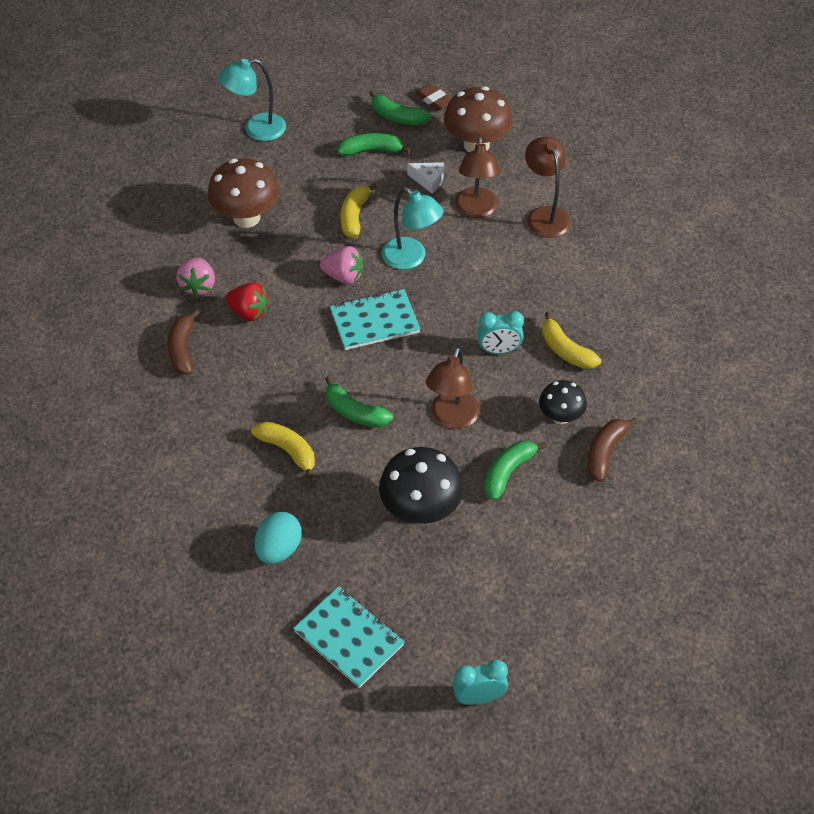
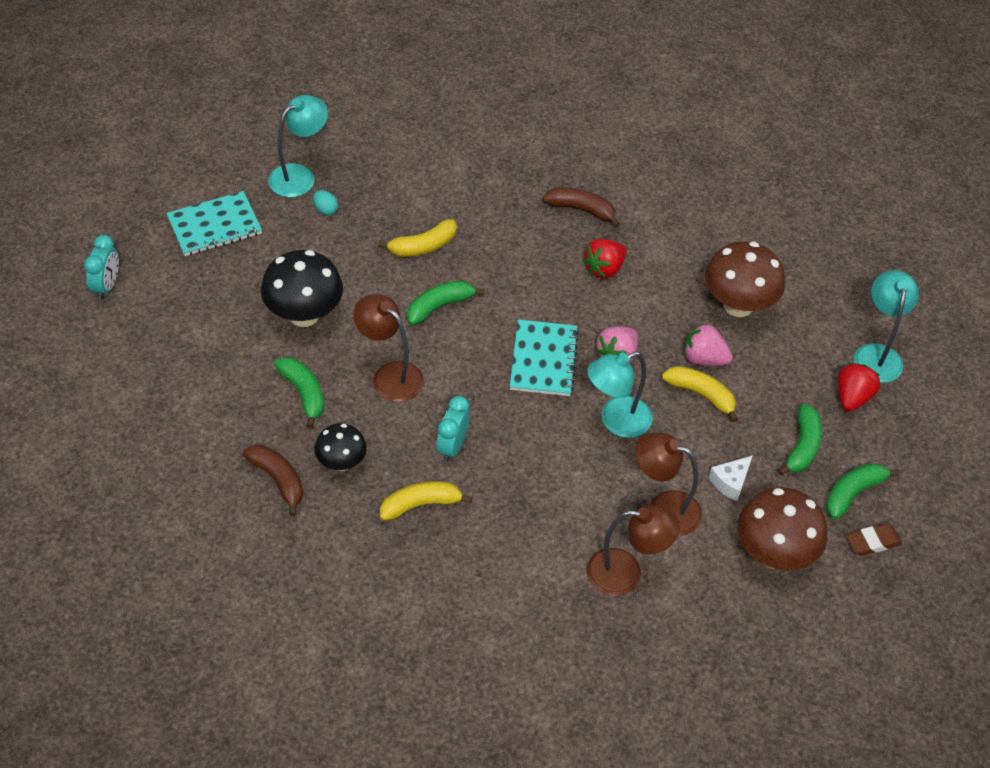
camera: 110 degrees right, 0 degrees up
(198, 286) = (657, 242): pink strawberry -> pink strawberry (704, 358)
(241, 593) = (299, 175): none -> turquoise lamp
(279, 549) = (326, 210): turquoise egg -> turquoise egg, size x0.56
(308, 134) = (852, 397): none -> red strawberry

